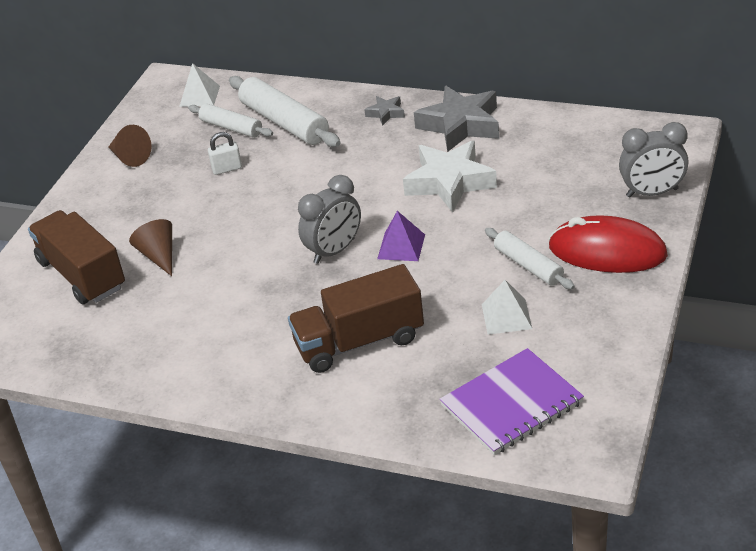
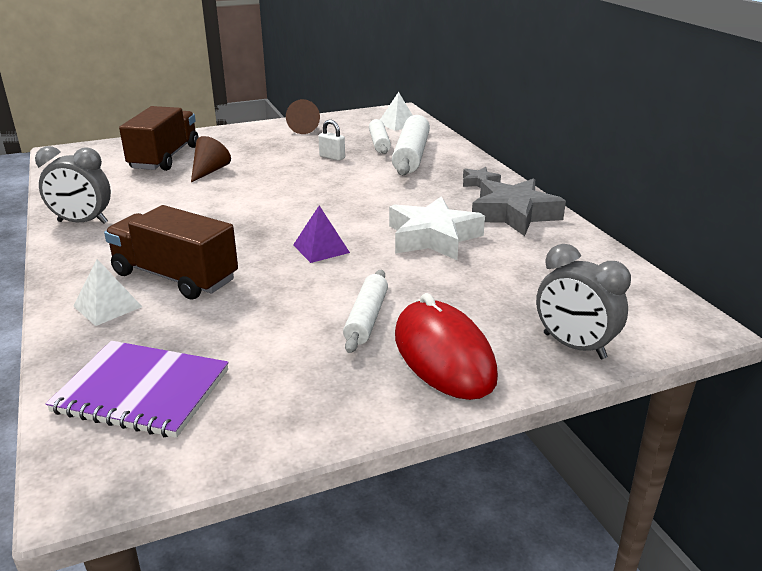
camera: 45 degrees right, 10 degrees down
(334, 251) = (283, 225): grey clock -> grey clock (82, 222)
(506, 316) = (277, 335): white pyramid -> white pyramid (107, 306)

